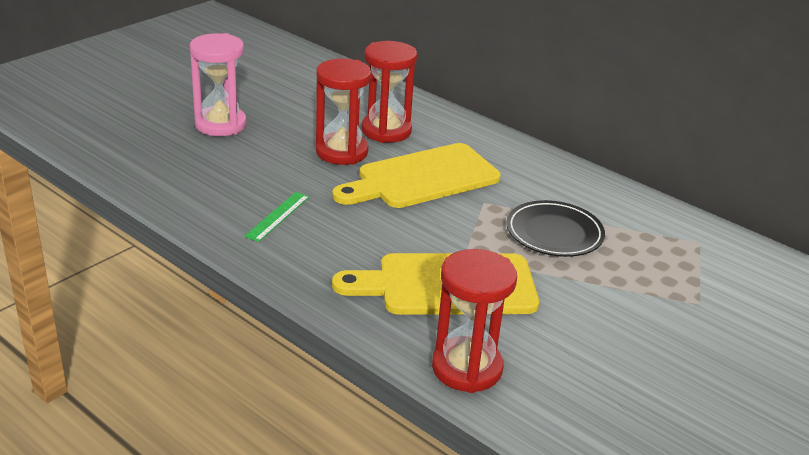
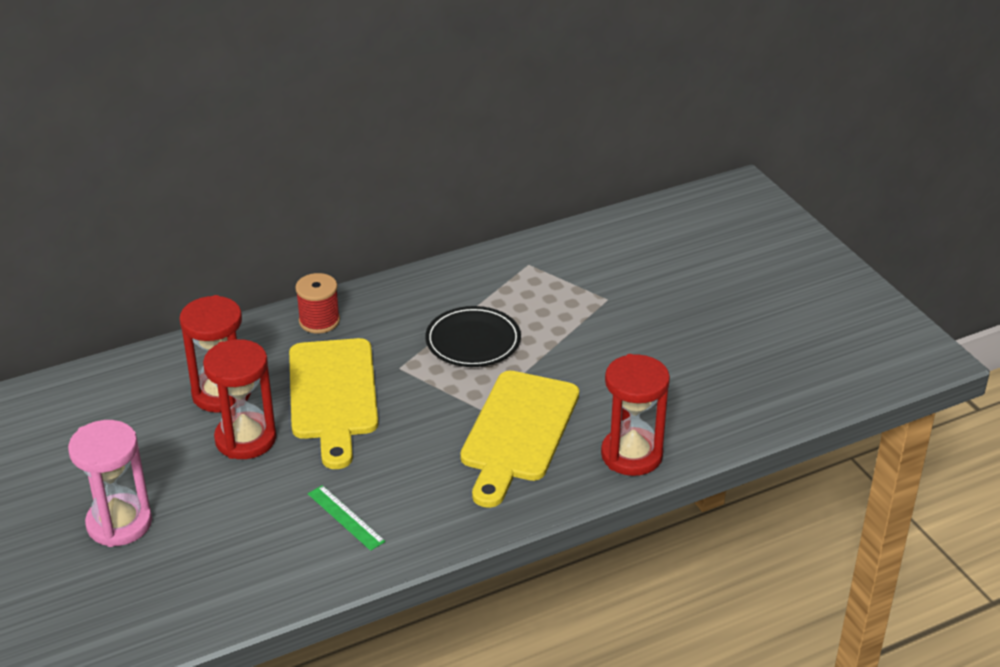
camera: 65 degrees left, 5 degrees up
(509, 152) = (319, 321): none -> red spool

